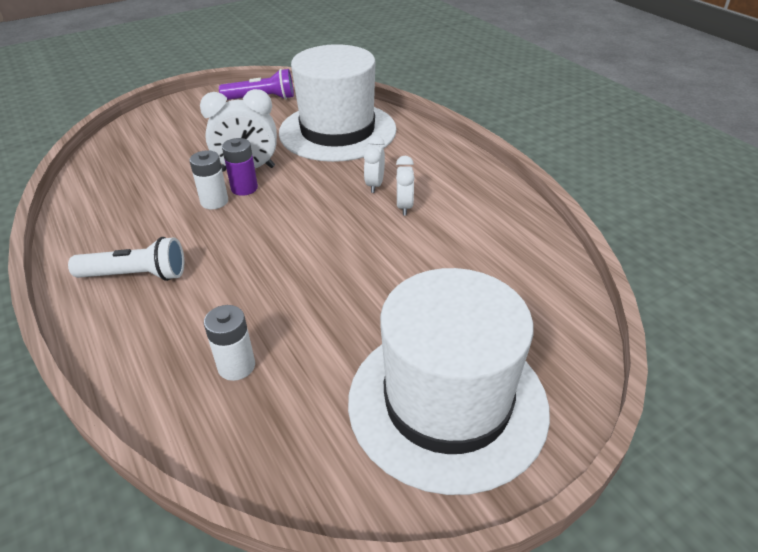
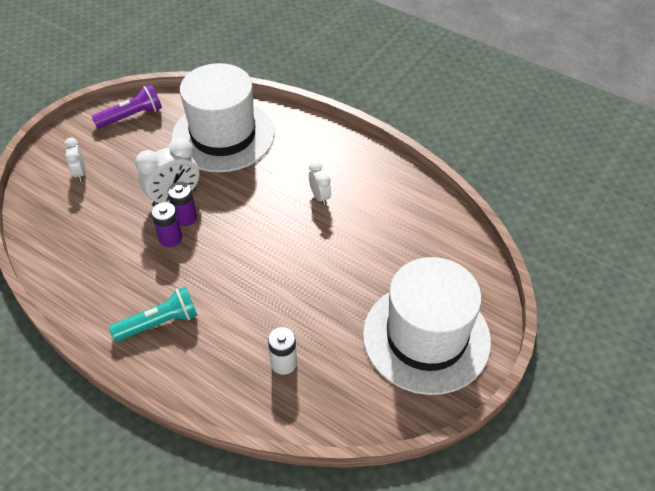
camera: 25 degrees left, 10 degrees up
(136, 275) = (159, 323): white flashlight -> turquoise flashlight
(214, 201) = (170, 238): white battery -> purple battery
(375, 185) = (286, 183): white clock -> white clock (80, 173)

